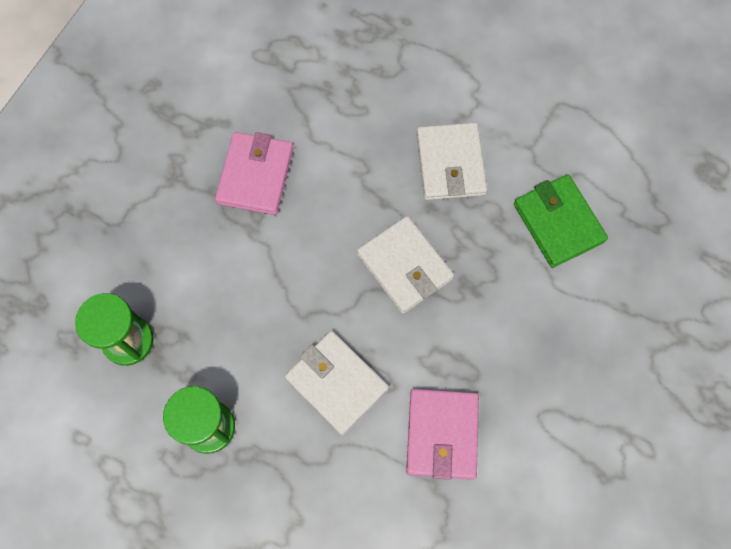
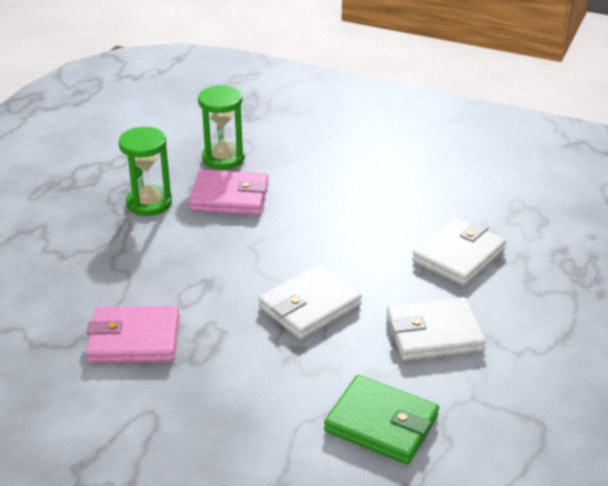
camera: 85 degrees right, 35 degrees down
(255, 175) = (387, 209): pink wallet -> pink wallet (229, 197)
(336, 383) = (187, 269): white wallet -> white wallet (458, 255)
(558, 223) = (381, 424): green wallet -> green wallet turned 60 degrees clockwise

